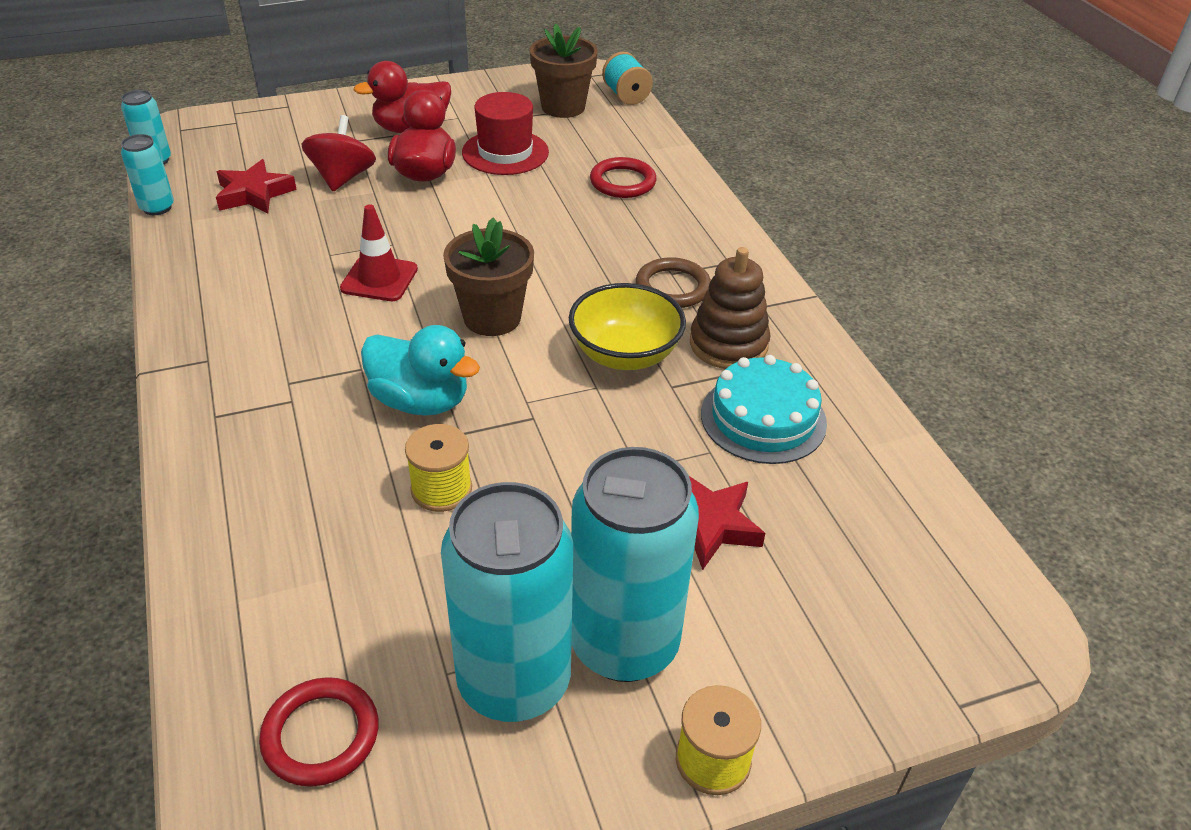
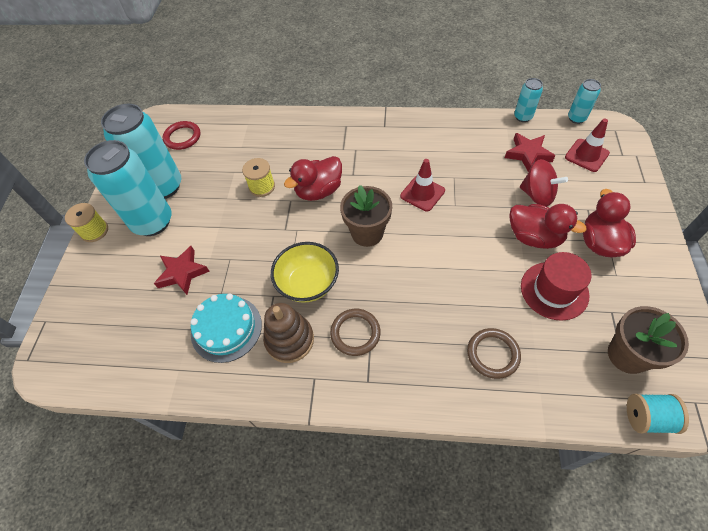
camera: 120 degrees right, 15 degrees up
(244, 147) = (586, 155): none -> red traffic cone
(420, 401) = (319, 191): turquoise duck -> red duck
(622, 182) = (493, 354): red ring -> brown ring

